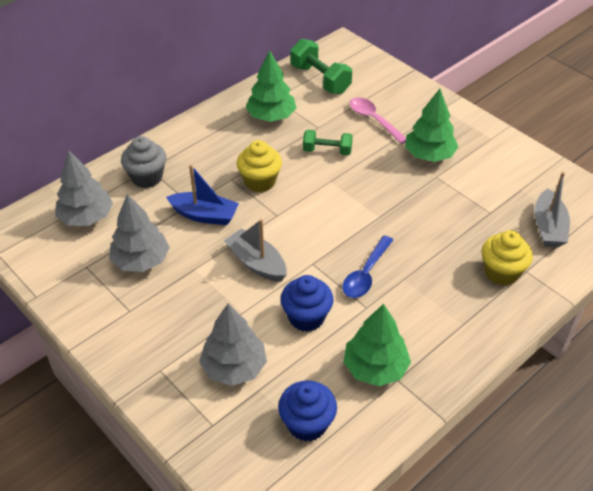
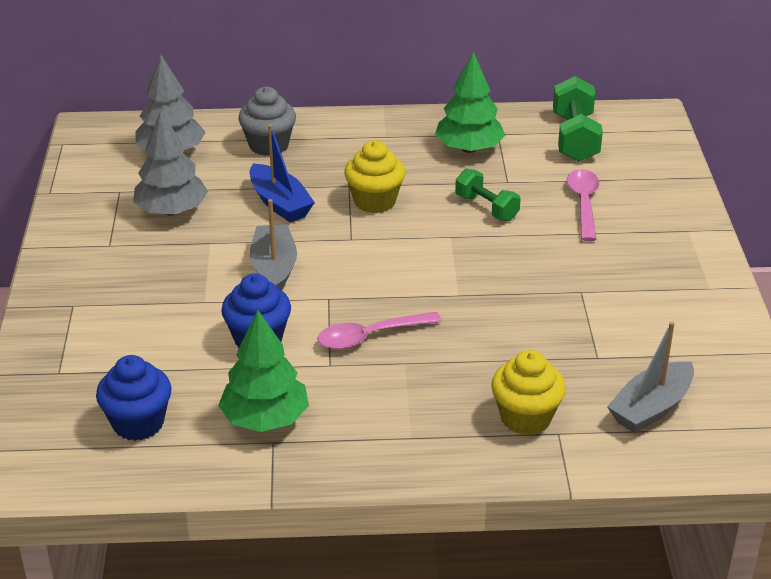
camera: 40 degrees right, 10 degrees down
(234, 367) = (136, 340): grey tree -> none
(366, 274) = (370, 337): blue spoon -> pink spoon
(429, 155) = (603, 267): green tree -> none

